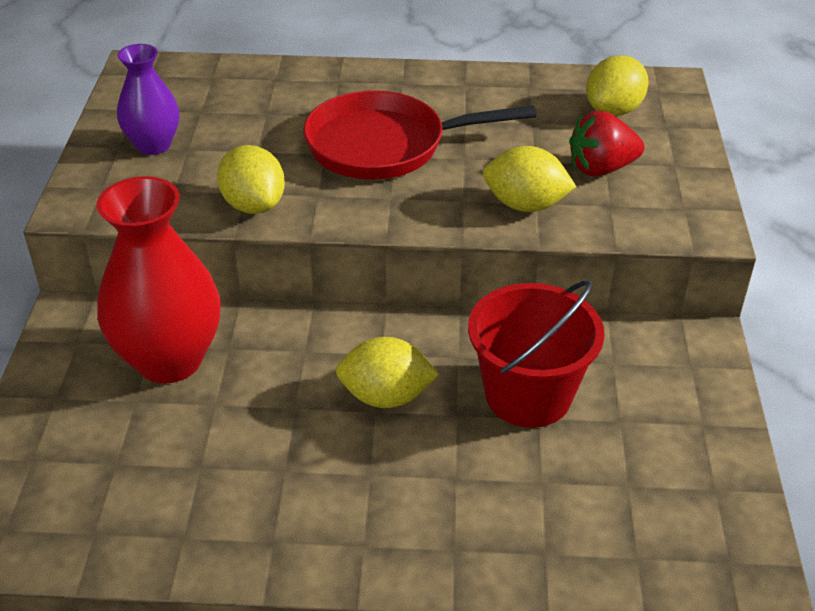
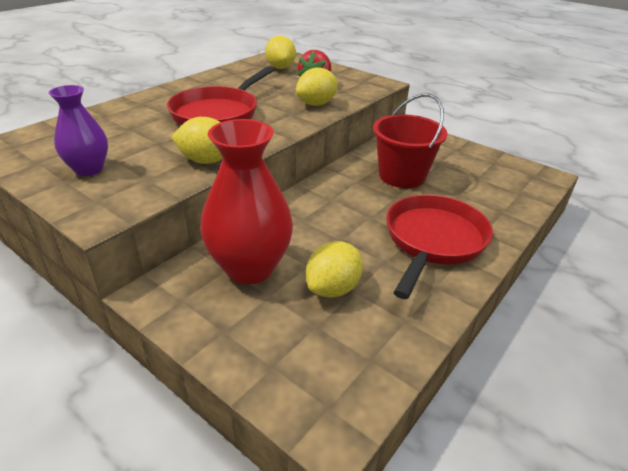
camera: 55 degrees left, 5 degrees down
(378, 499) = (433, 241): none -> red pan
(386, 396) = (363, 210): yellow lemon -> yellow lemon (333, 288)

